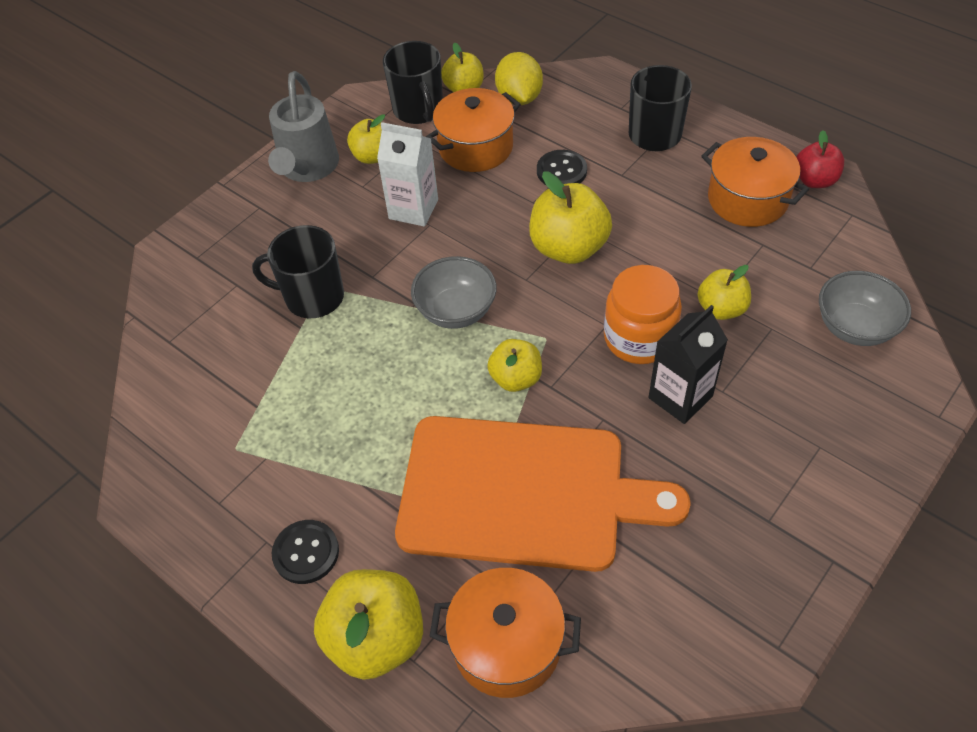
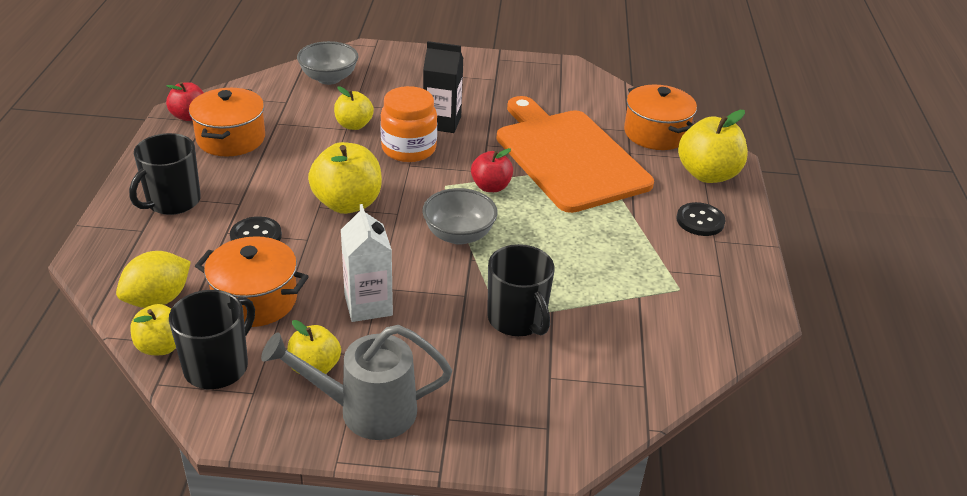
camera: 130 degrees left, 15 degrees down
(307, 168) = (366, 410): grey watering can -> grey watering can turned 150 degrees counterclockwise
(516, 378) = (491, 187): yellow apple -> red apple

